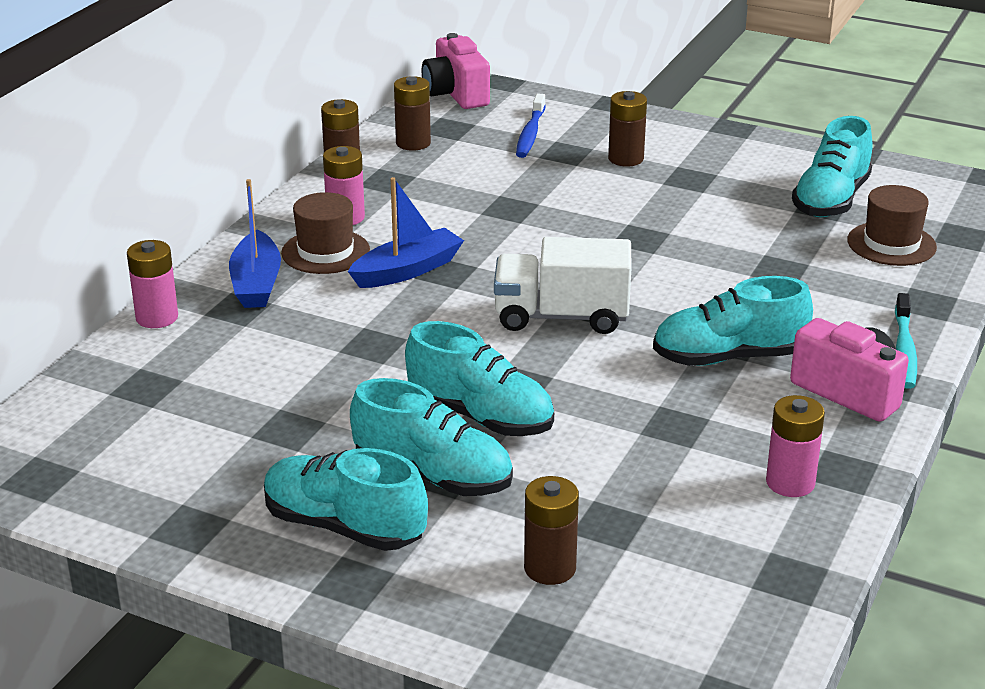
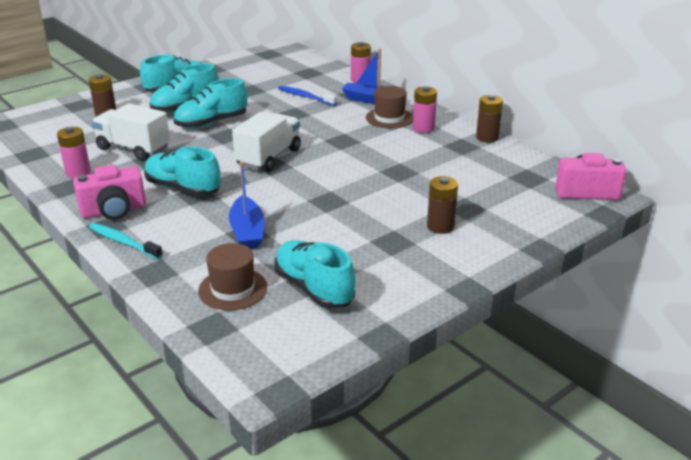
camera: 115 degrees right, 0 degrees up
(407, 270) = (352, 132): blue boat -> blue boat (247, 232)
(413, 143) = (510, 162): brown battery -> none
(530, 133) = (503, 203): blue toothbrush -> blue toothbrush (305, 97)
(656, 461) = (133, 149): none -> white truck
(728, 357) = (183, 188): turquoise shoe -> turquoise shoe turned 75 degrees counterclockwise

